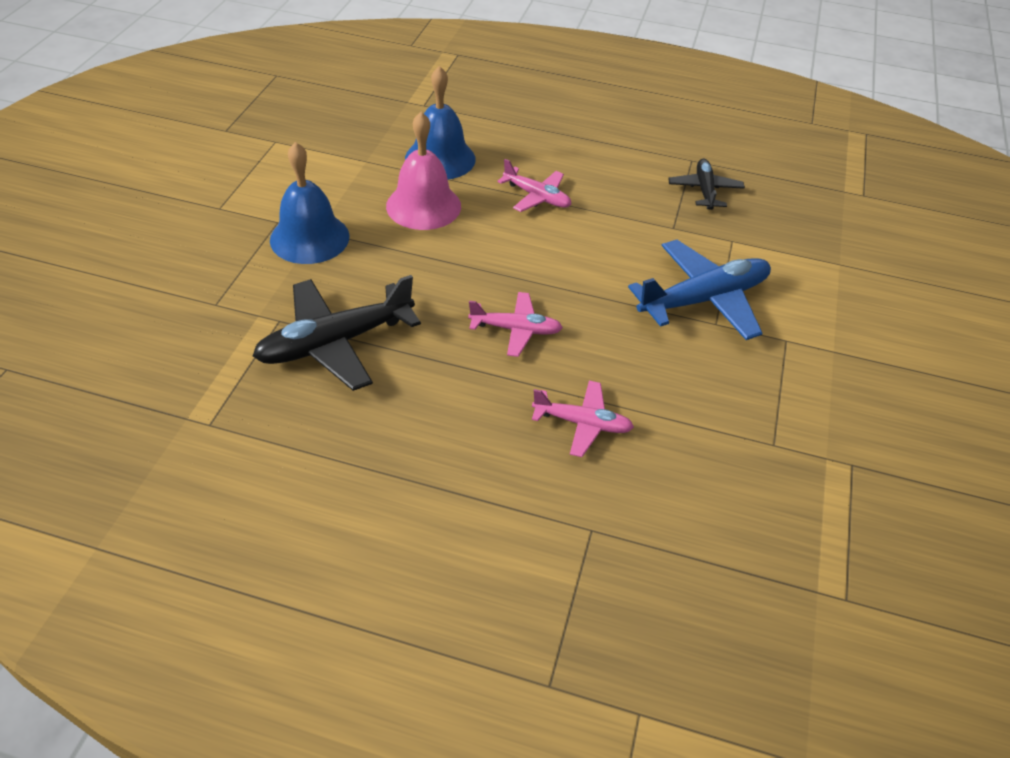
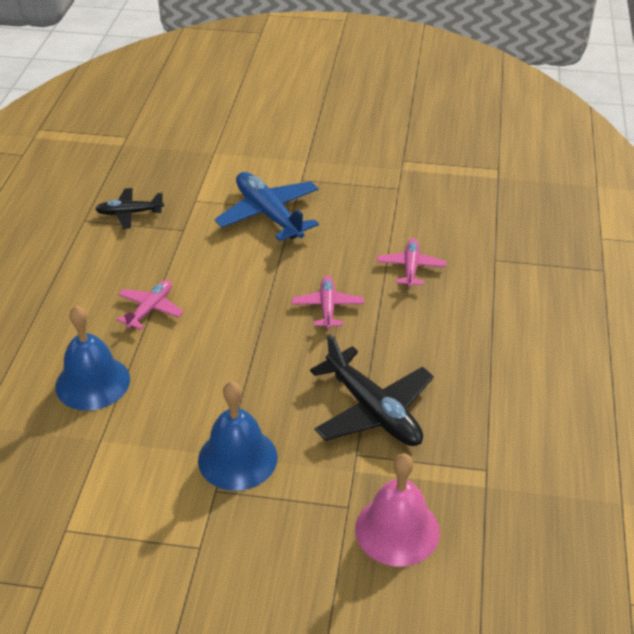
camera: 95 degrees left, 5 degrees down
(423, 206) = (174, 383): pink bell -> pink bell (397, 530)

